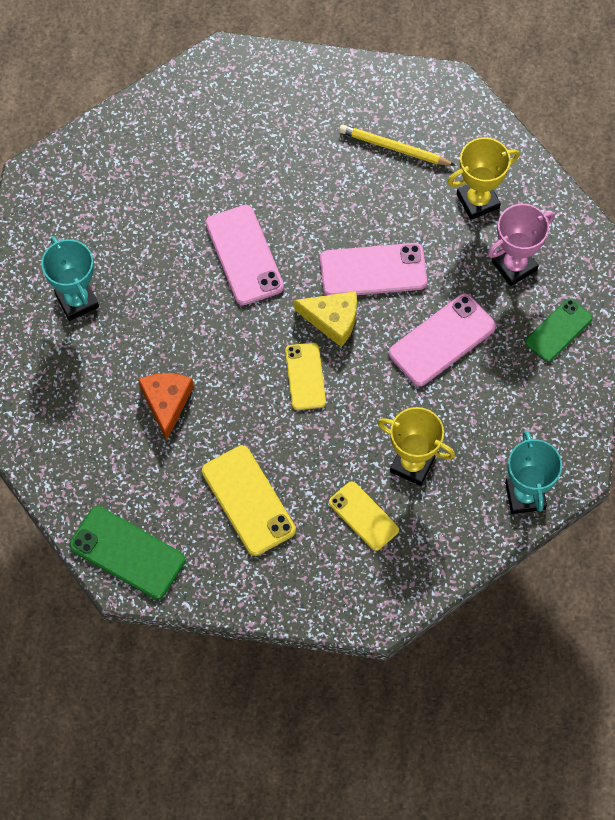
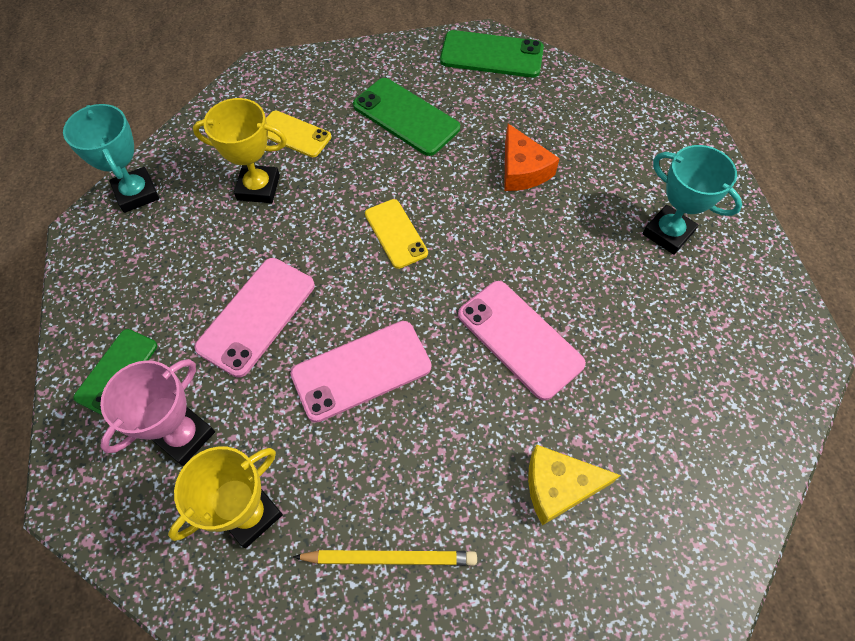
camera: 160 degrees right, 5 degrees down
(248, 500) = (406, 117): yellow phone -> green phone
(332, 320) = (389, 299): yellow cheese -> yellow cheese (559, 486)

